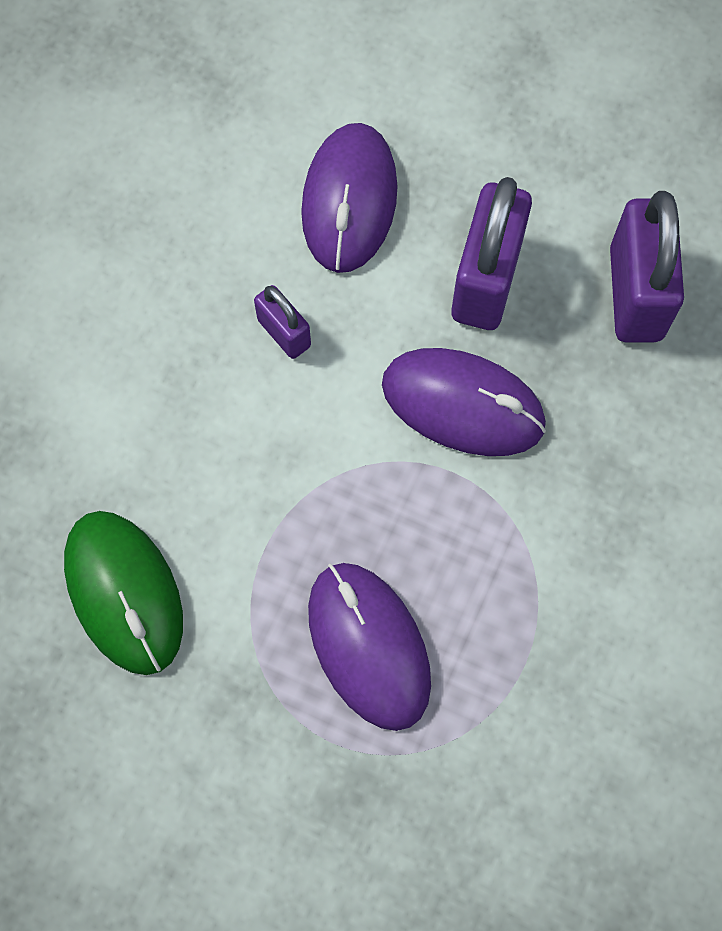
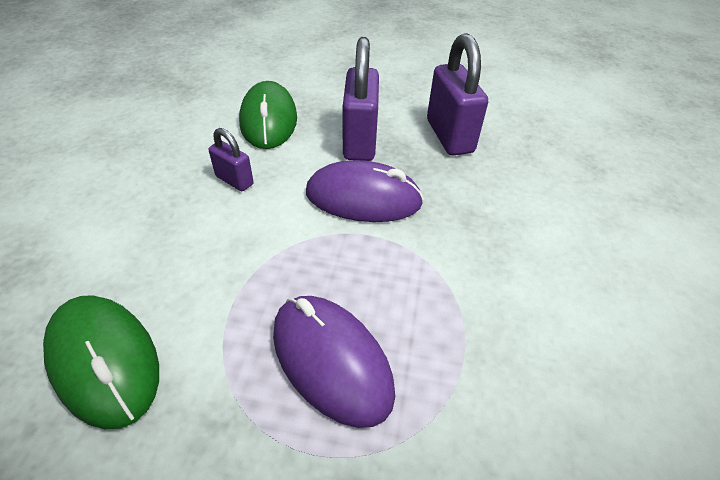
camera: 15 degrees left, 25 degrees down
(349, 201) = (269, 120): purple mouse -> green mouse

